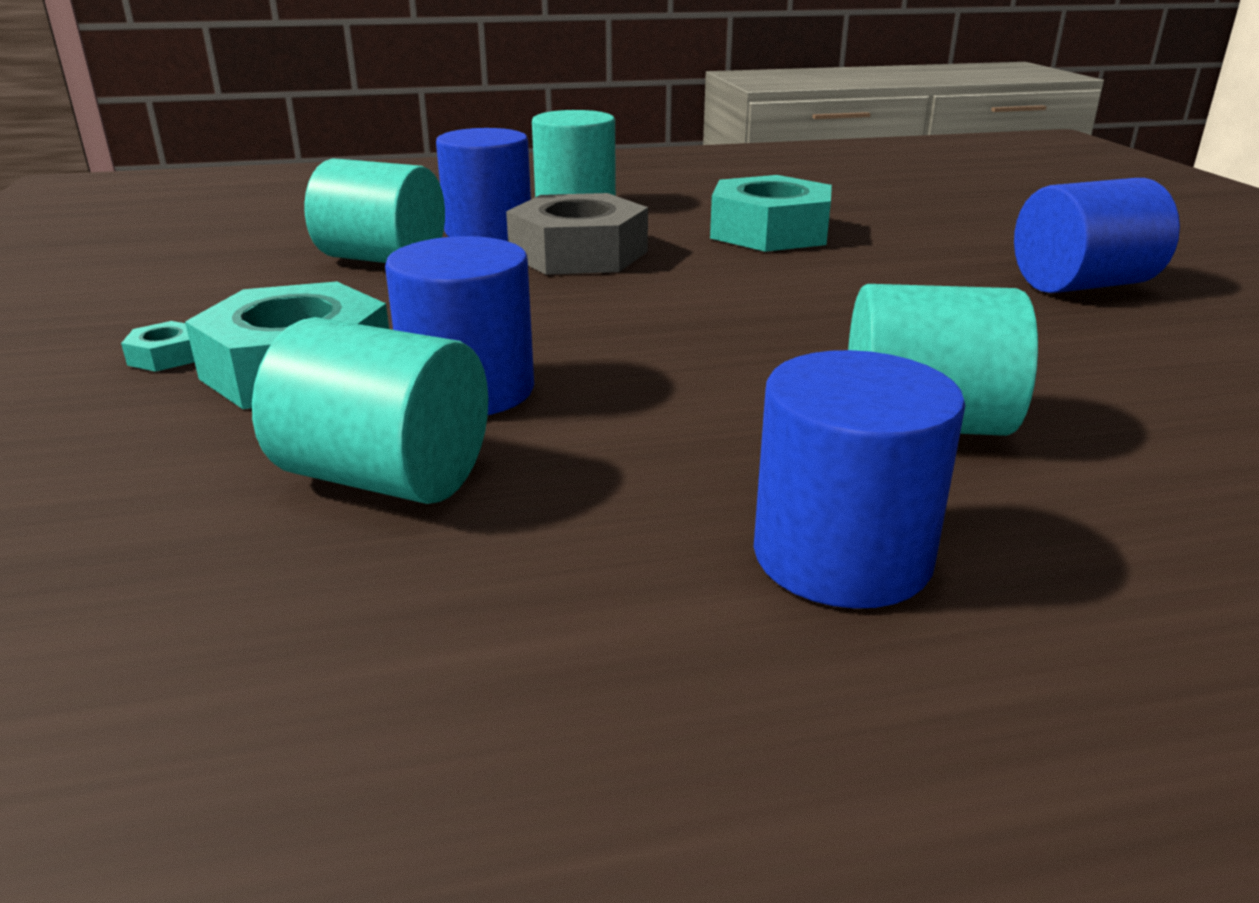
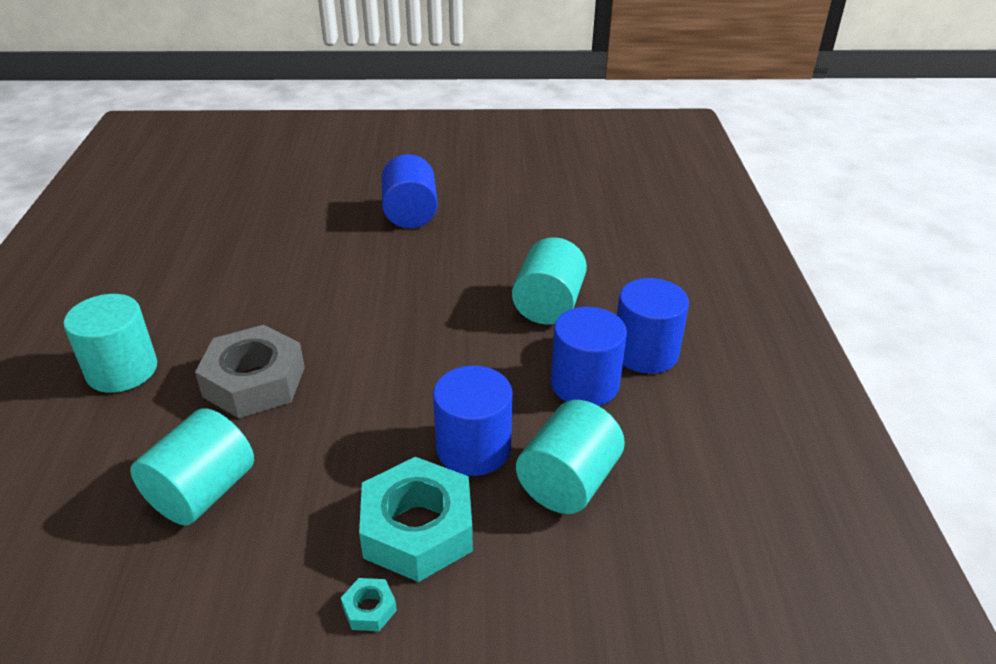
camera: 80 degrees left, 10 degrees up
(488, 231) = (164, 426): blue cylinder -> blue cylinder (585, 384)
(770, 232) = (260, 289): turquoise nut -> none

